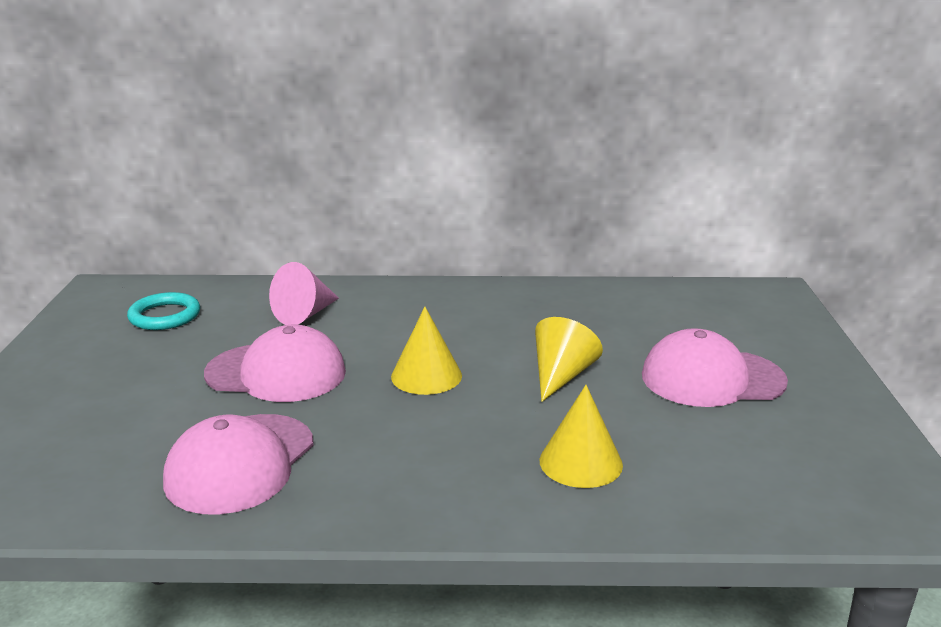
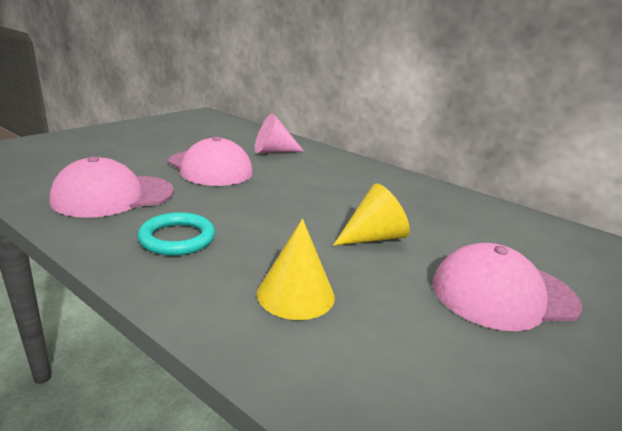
camera: 35 degrees right, 0 degrees up
(165, 316) = (208, 130): turquoise ring -> turquoise ring (177, 238)
(426, 376) = (284, 201): yellow cone -> none
(712, 378) = (503, 294): pink cap -> pink cap turned 45 degrees counterclockwise

